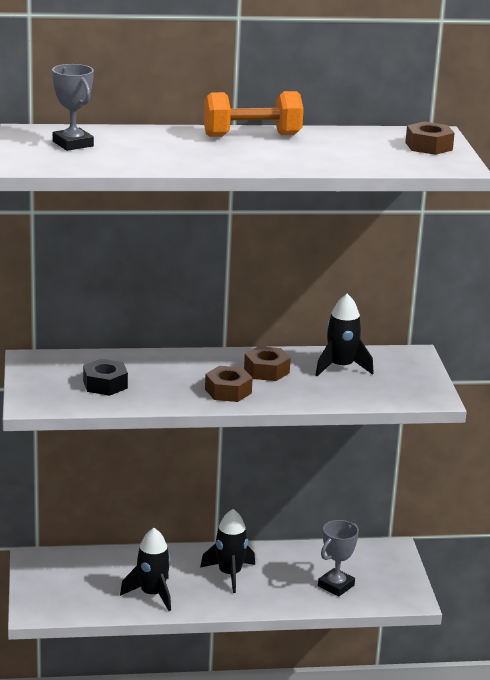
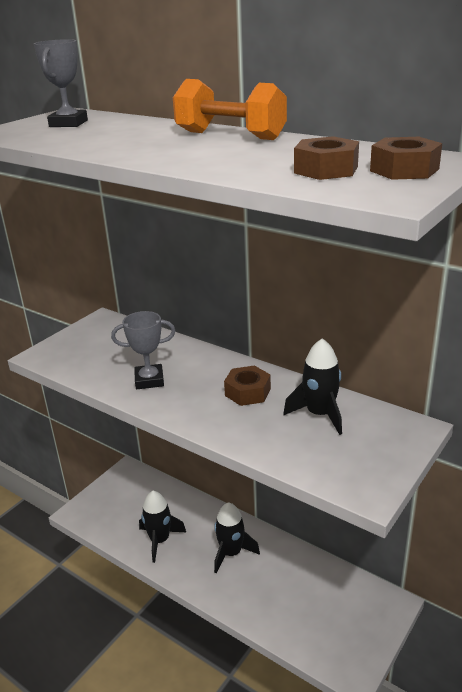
camera: 45 degrees right, 5 degrees up
(105, 384) = (111, 357): black nut -> none
(228, 391) = (186, 400): brown nut -> brown nut (326, 170)
(336, 585) = (300, 614): grey trophy -> grey trophy (149, 380)

